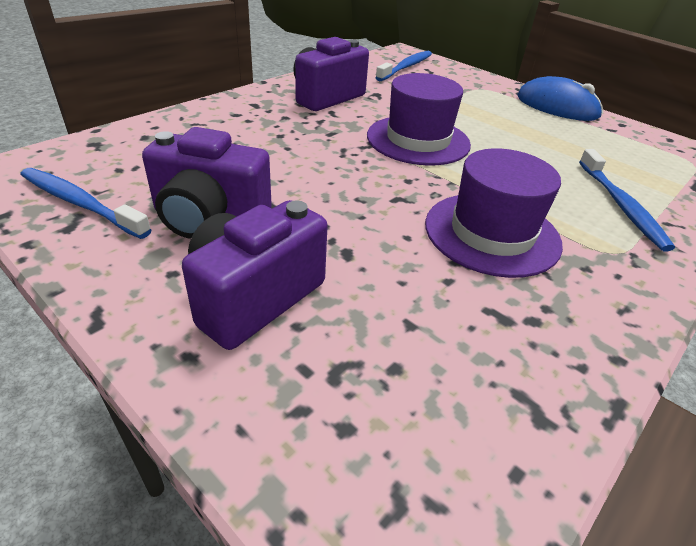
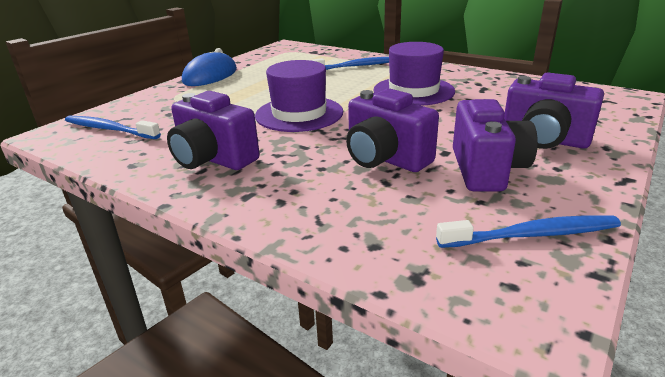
camera: 95 degrees left, 10 degrees down
(81, 203) = (532, 235): blue toothbrush -> blue toothbrush turned 120 degrees counterclockwise
(277, 166) = (385, 159): none -> purple camera

